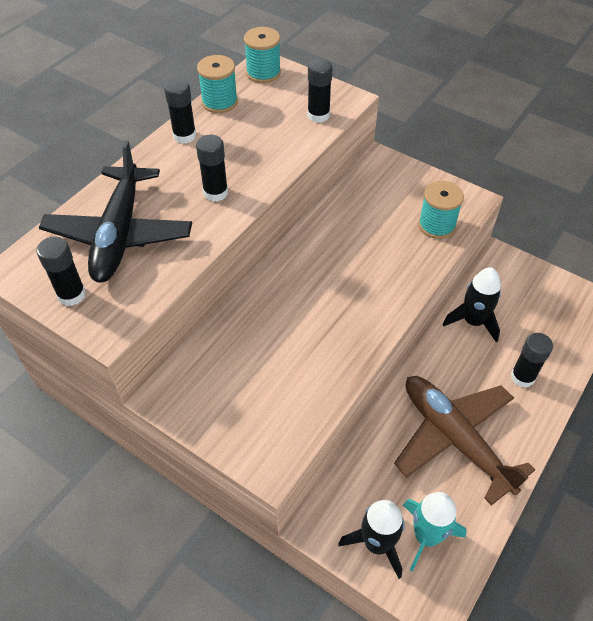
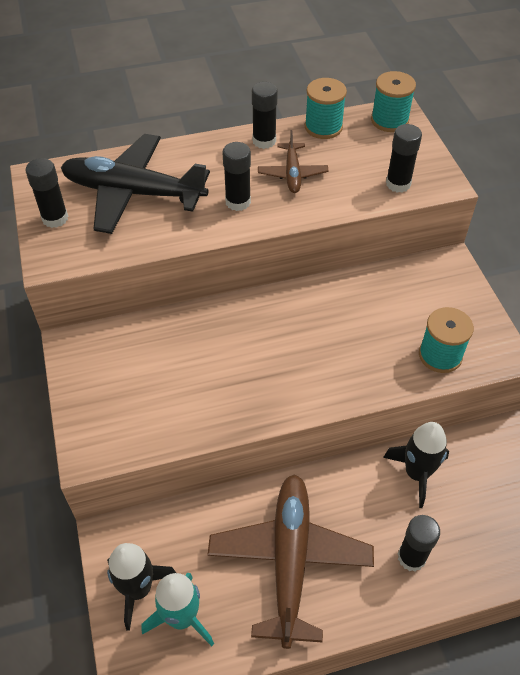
camera: 40 degrees right, 0 degrees up
(119, 234) = (133, 193): black plane -> black plane turned 60 degrees clockwise
(234, 149) = (292, 174): none -> brown plane

